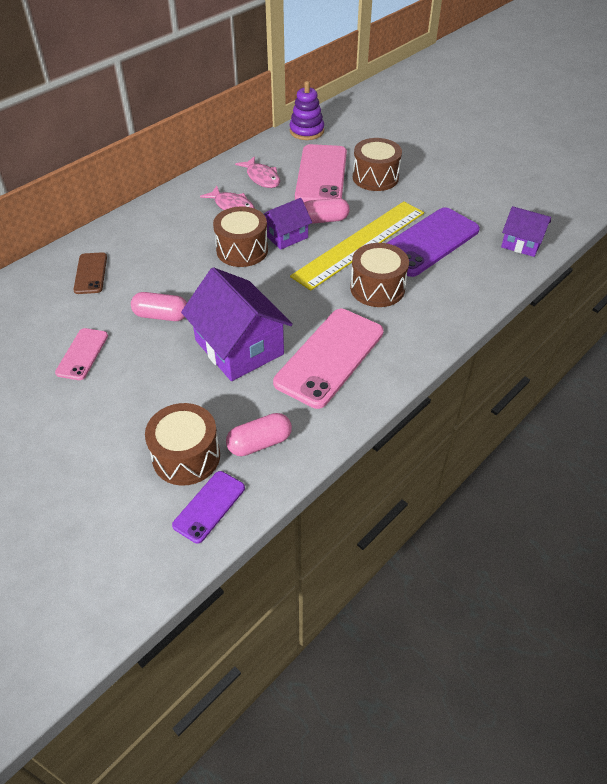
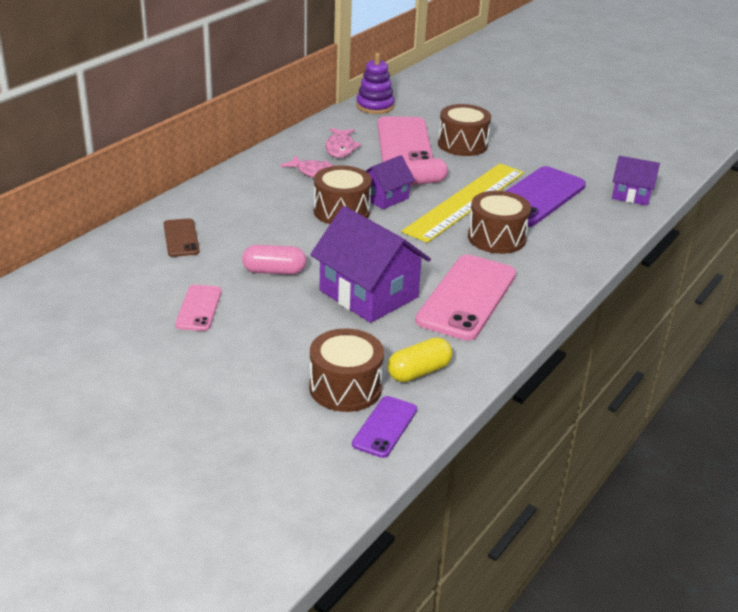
camera: 10 degrees left, 15 degrees down
(259, 443) = (419, 372): pink capsule -> yellow capsule
(262, 178) = (340, 148): pink fish -> pink fish turned 45 degrees clockwise

